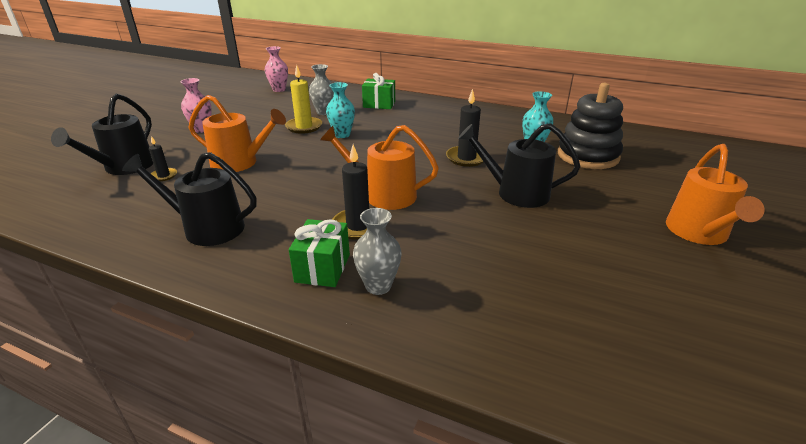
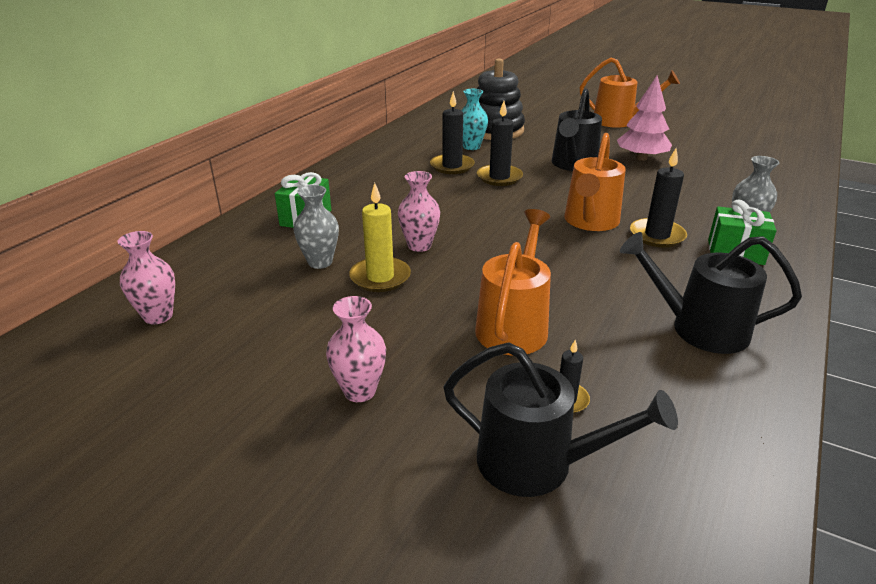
camera: 85 degrees left, 0 degrees up
(207, 228) = (699, 328): black watering can -> black watering can turned 90 degrees clockwise
(342, 135) = (419, 246): turquoise vase -> pink vase
(482, 140) = (452, 166): none -> black candle
(562, 237) = (641, 158): none -> pink tree

